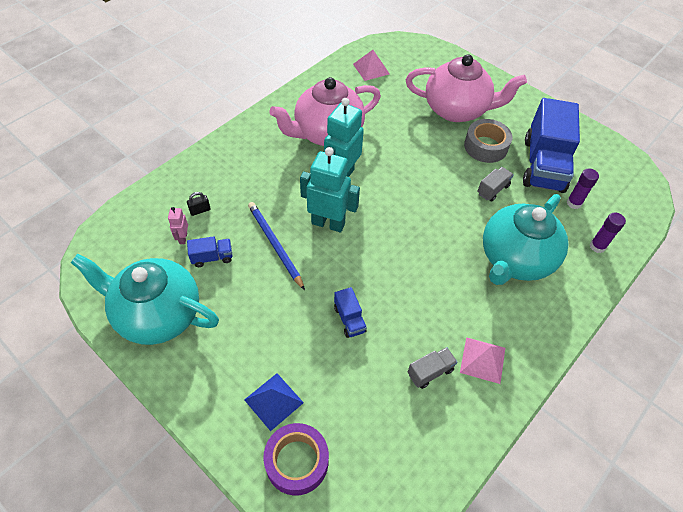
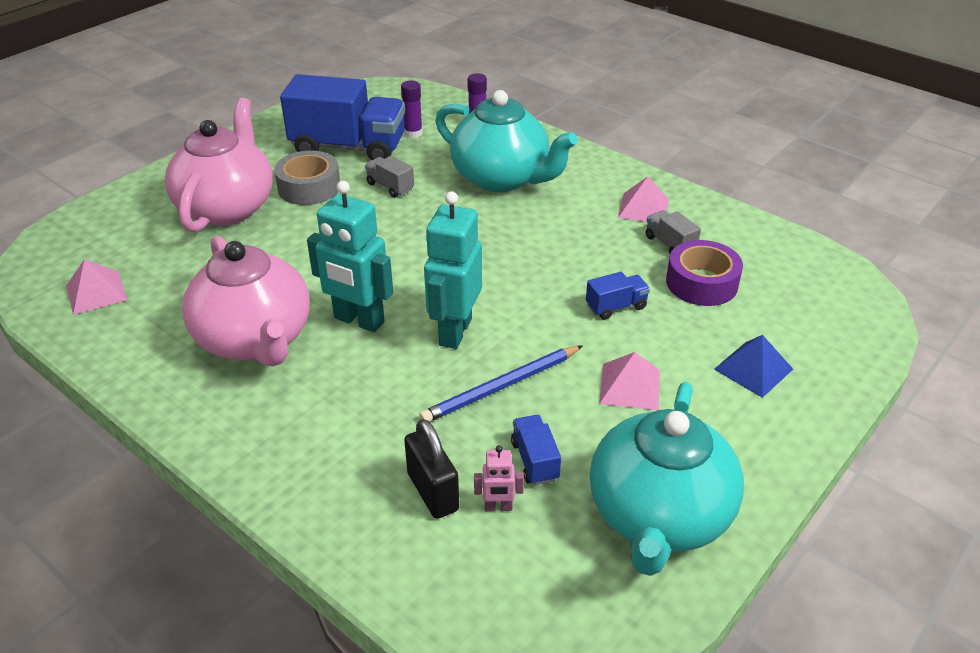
camera: 90 degrees left, 15 degrees down
(200, 210) = (433, 492): black padlock -> black padlock, size x1.85
(266, 316) = (630, 386): none -> pink pyramid
(297, 462) = (819, 344): purple tape -> purple tape (701, 283)

